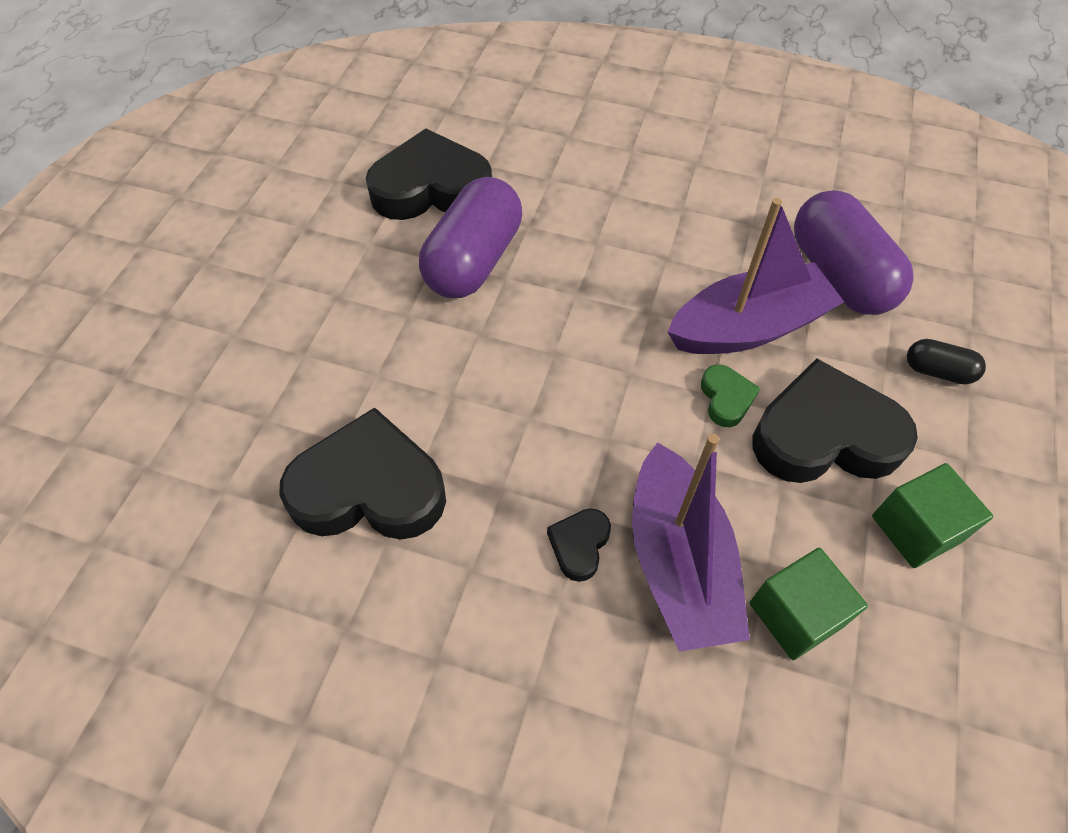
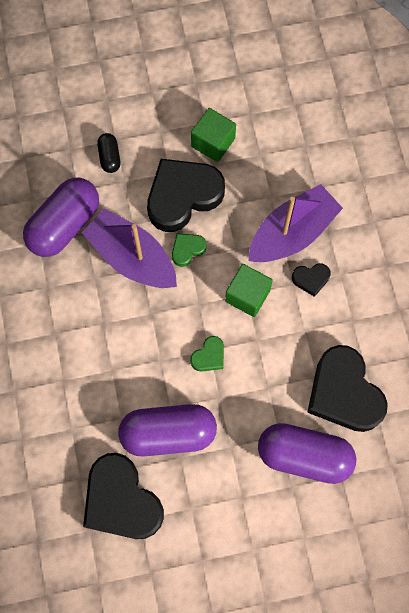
camera: 120 degrees left, 15 degrees up
(326, 388) = (304, 456): none -> purple capsule
(544, 348) = (209, 356): none -> green heart
(795, 614) = (286, 177): green cube -> green cube (247, 295)
(824, 435) = (183, 196): black heart -> black heart turned 90 degrees clockwise

